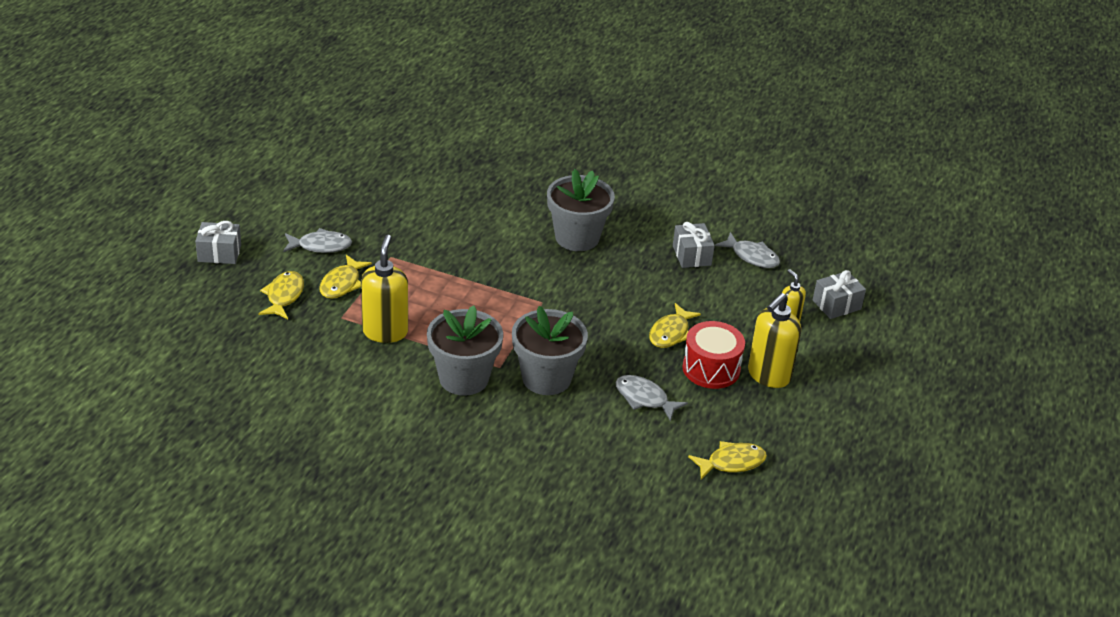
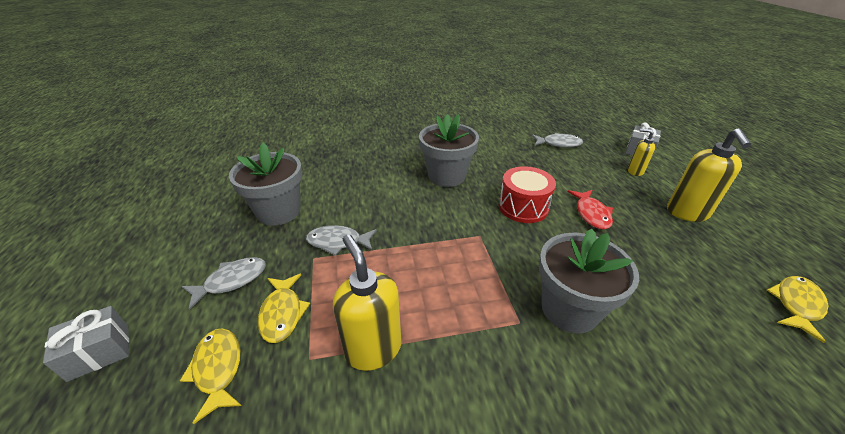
camera: 30 degrees left, 0 degrees up
(464, 378) = (505, 360): grey flower pot -> grey flower pot (279, 211)
(644, 398) = (657, 281): grey fish -> grey fish (338, 242)
(671, 333) = (591, 214): yellow fish -> red fish
(691, 255) = (528, 157): grey gift -> none
(711, 369) = (653, 227): red drum -> red drum (523, 207)

